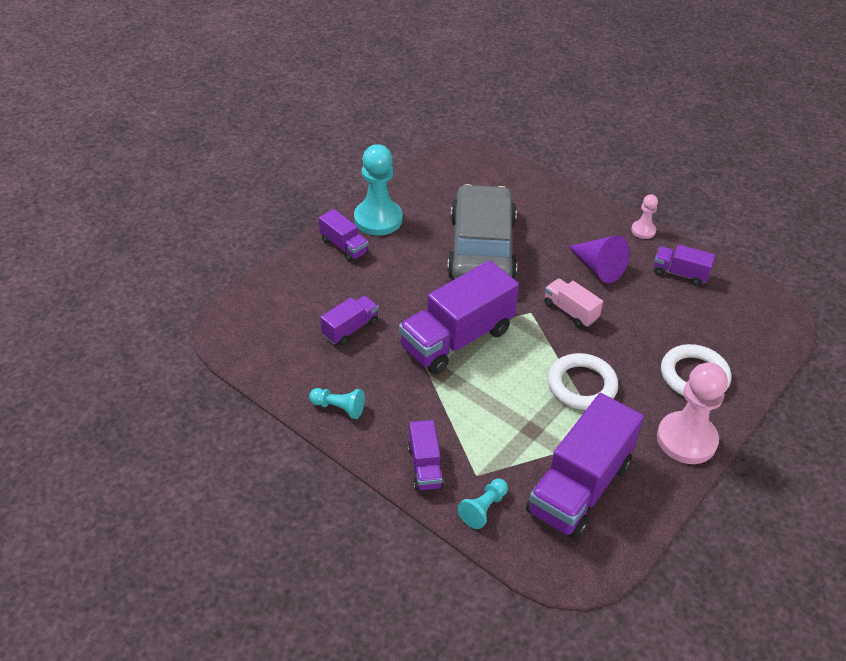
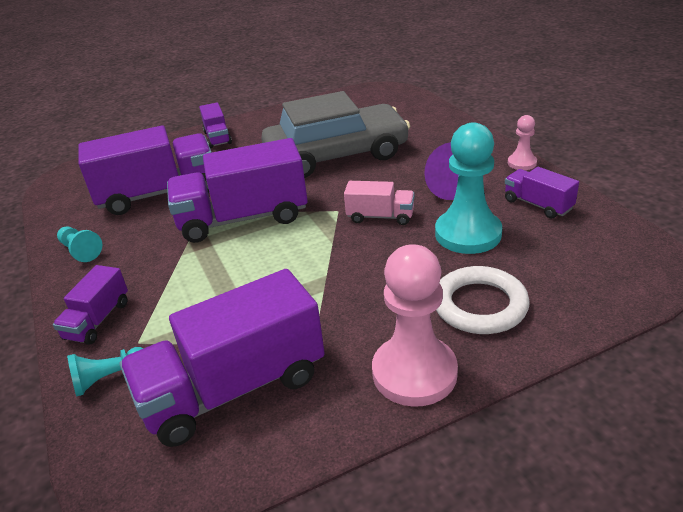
camera: 30 degrees right, 10 degrees down
(350, 329) = (158, 194): purple truck -> purple truck, size x2.00
(378, 219) = (265, 124): turquoise pawn -> turquoise pawn (468, 234)
(481, 249) = (336, 155): grey car -> grey car turned 45 degrees clockwise
(570, 311) = (380, 217): pink truck -> pink truck turned 120 degrees clockwise
(581, 385) = (332, 284): white ring -> none

